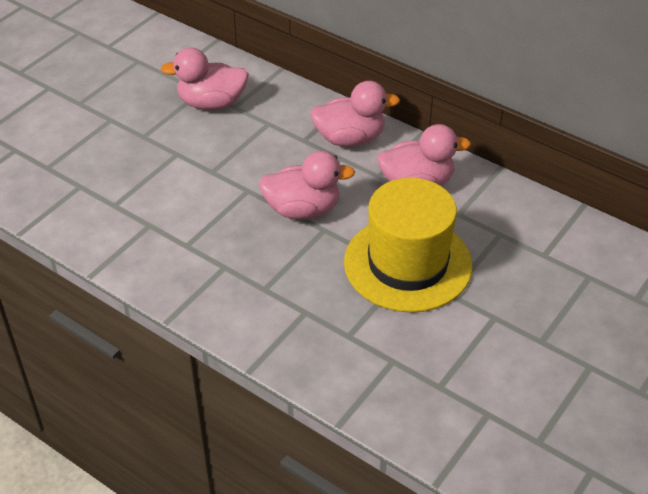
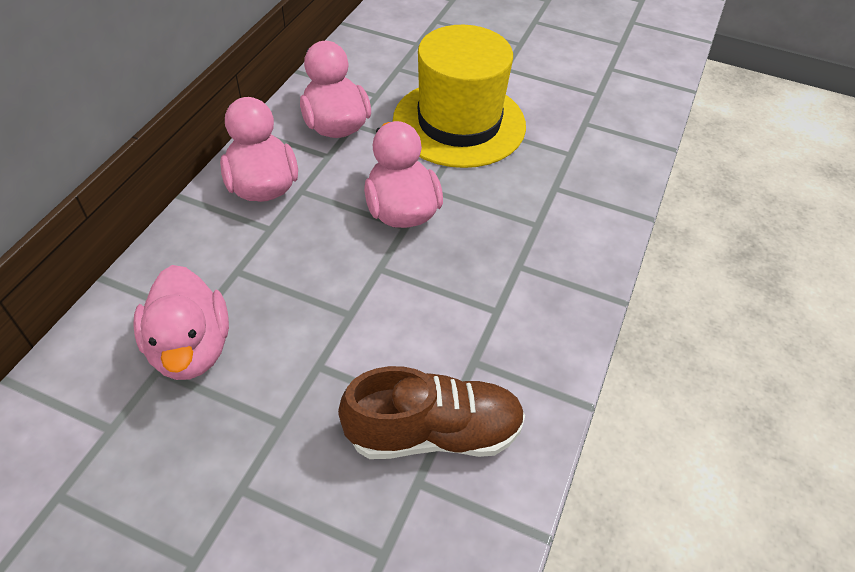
camera: 105 degrees left, 5 degrees up
(107, 197) = (433, 432): none -> brown shoe

